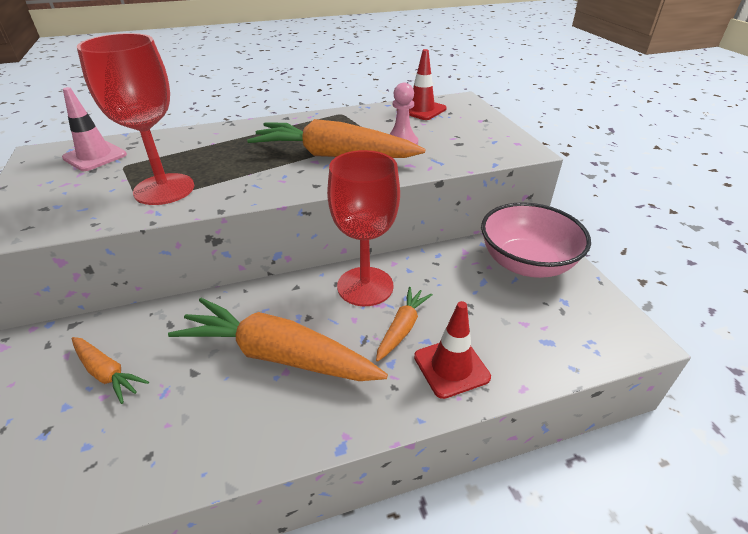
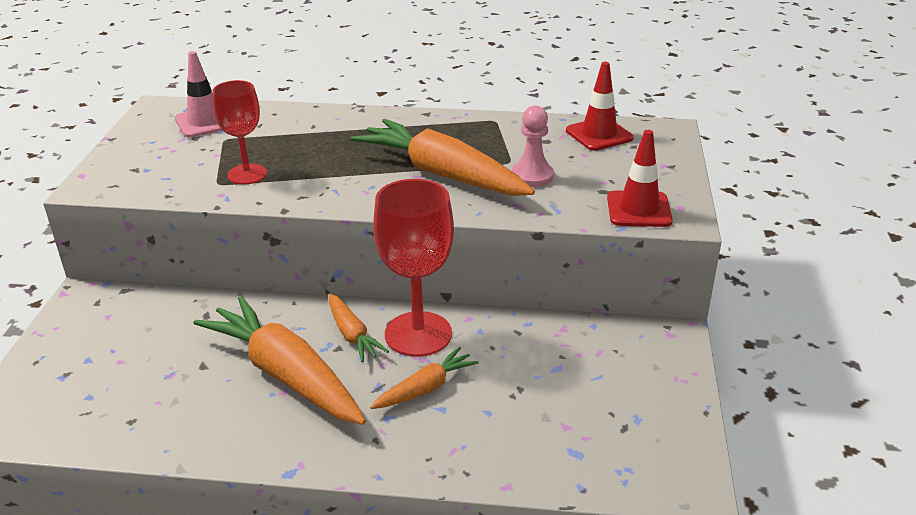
camera: 25 degrees right, 5 degrees down
(107, 373) = (132, 342): orange carrot -> orange carrot (352, 334)
(164, 189) = (247, 174): red goblet -> red goblet, size x0.63
(451, 367) = (447, 441): red traffic cone -> red traffic cone (639, 209)
(526, 263) = (628, 363): pink bowl -> none

